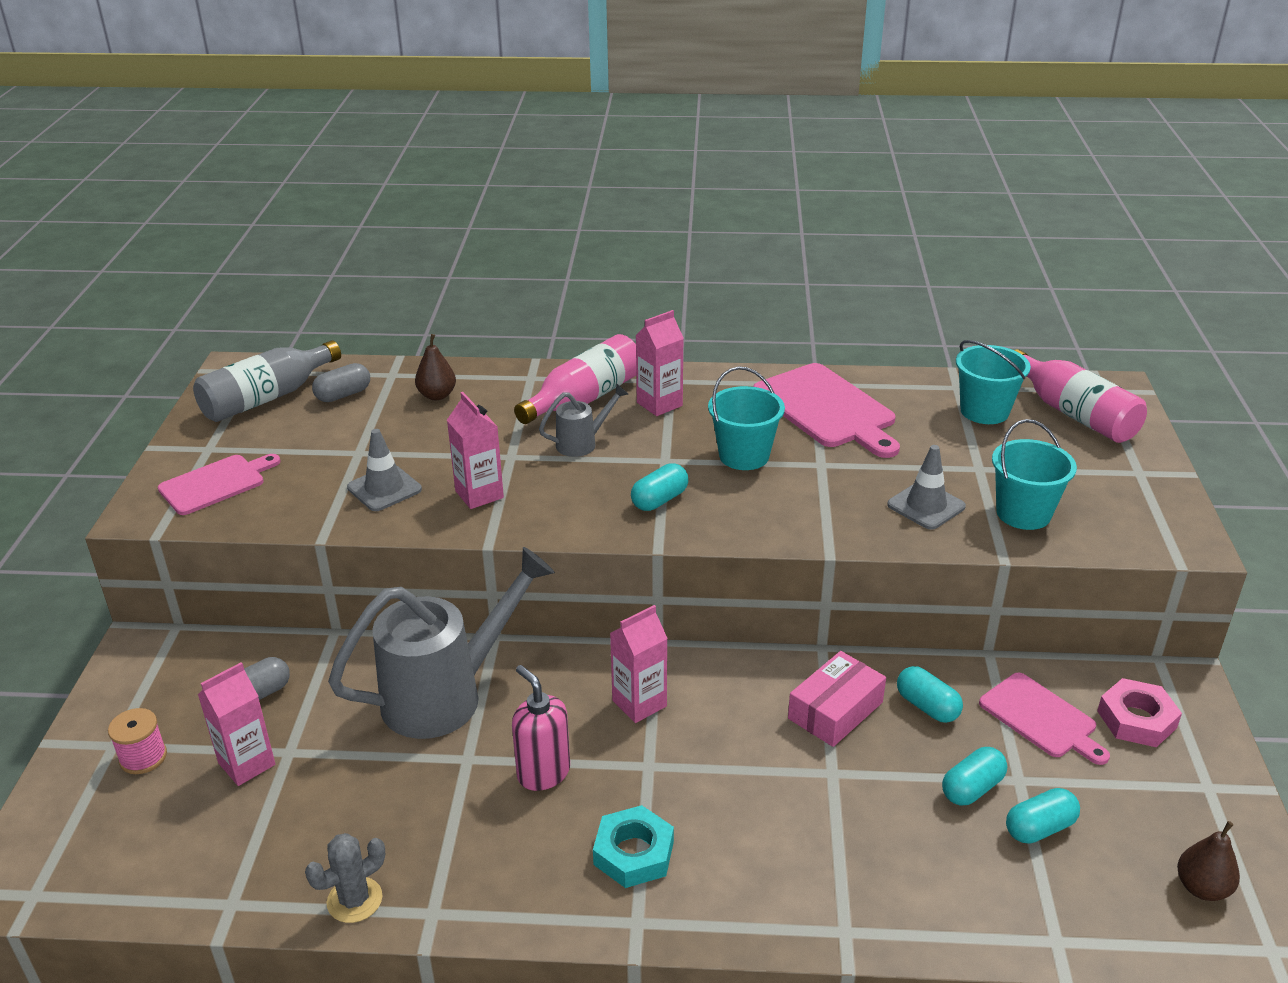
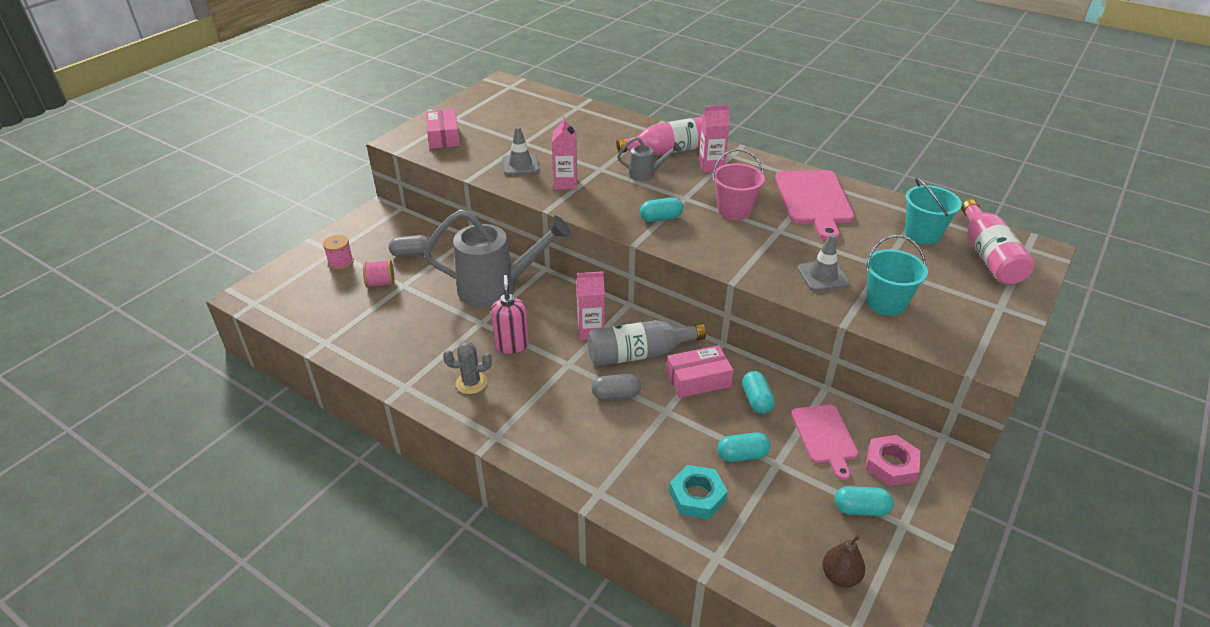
camera: 30 degrees right, 5 degrees up
(216, 484) = (443, 137): pink cutting board -> pink box
(247, 764) = (381, 283): pink carton -> pink spool
(267, 398) = (504, 101): grey bottle -> grey bottle (639, 354)
(343, 395) = (543, 111): grey capsule -> grey capsule (616, 395)
(354, 900) = (376, 365): grey cactus -> grey cactus (471, 383)
(437, 395) = (590, 125): brown pear -> none
(633, 853) = (523, 403): turquoise nut -> turquoise nut (697, 496)
(744, 456) = (734, 210): turquoise bucket -> pink bucket
(1039, 828) = (764, 495): turquoise capsule -> turquoise capsule (861, 509)

